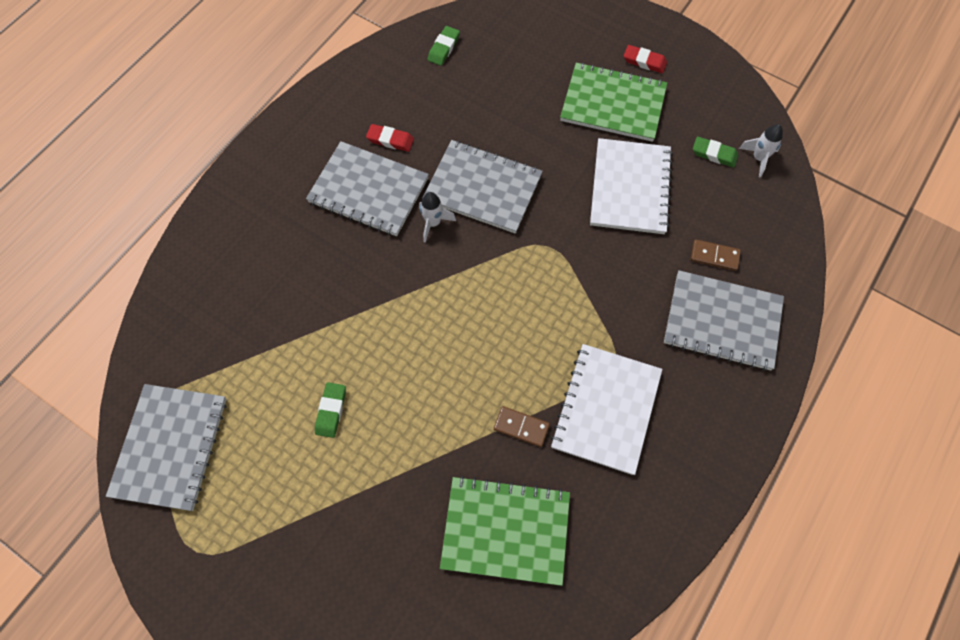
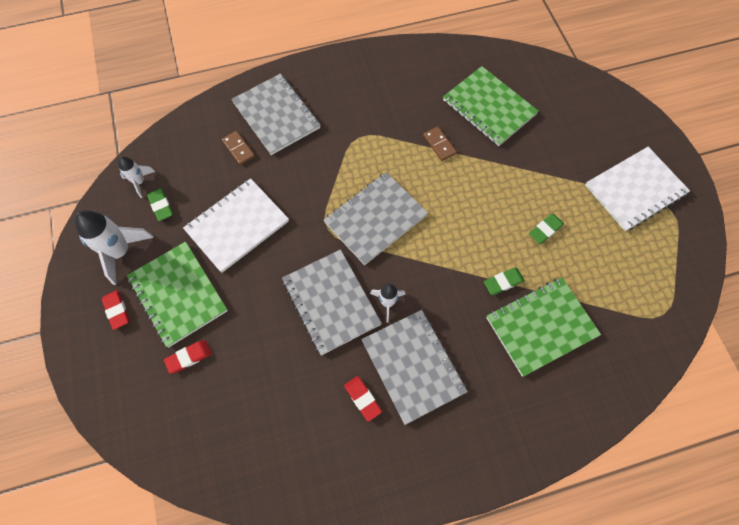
camera: 140 degrees left, 0 degrees up
(170, 447) = (662, 280): grey notebook -> grey notebook (375, 219)
(274, 305) = (541, 326): none -> green notebook
(443, 48) = (245, 458): green eraser -> green eraser (503, 282)
(553, 73) = (189, 357): none -> red eraser
(606, 409) = (385, 121): white notebook -> white notebook (635, 190)
(697, 98) = (120, 252): none -> white rocket

